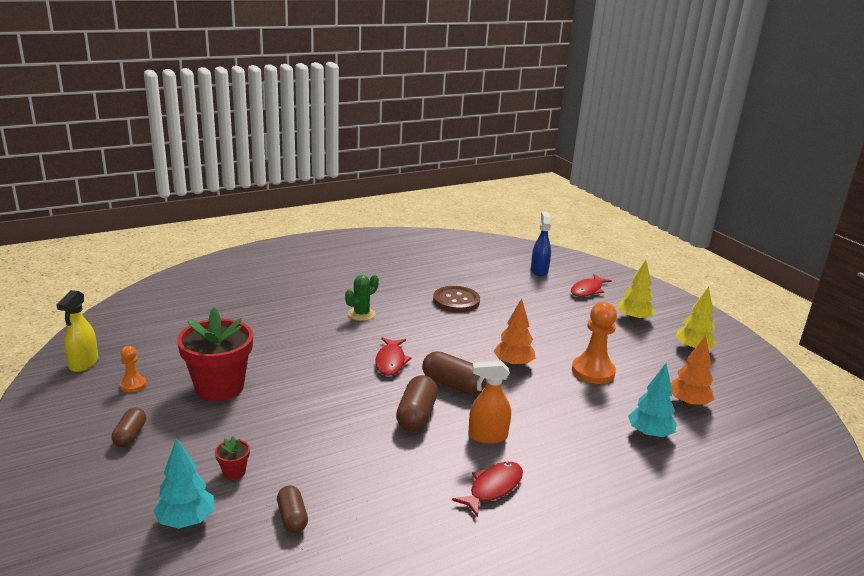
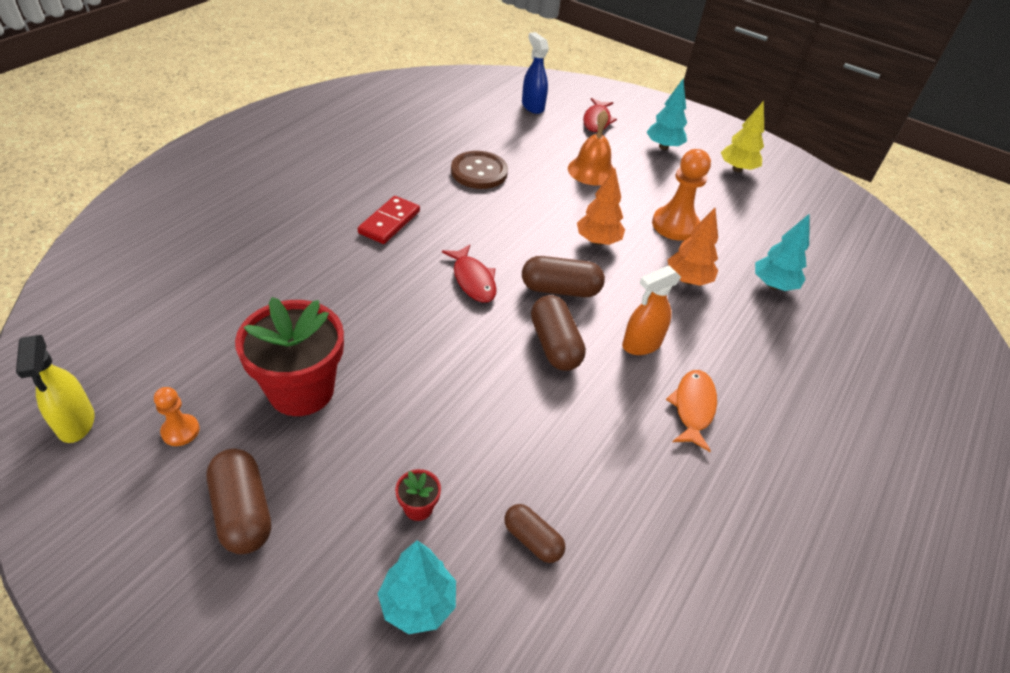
camera: 30 degrees left, 20 degrees up
(130, 435) = (243, 511): brown capsule -> brown capsule, size x1.58
(361, 314) = (389, 222): green cactus -> red domino
(492, 488) = (693, 408): red fish -> orange fish
(551, 320) = (591, 171): none -> orange bell
(633, 319) = (663, 146): yellow tree -> turquoise tree
(688, 403) = (777, 236): orange tree -> orange tree (687, 280)

